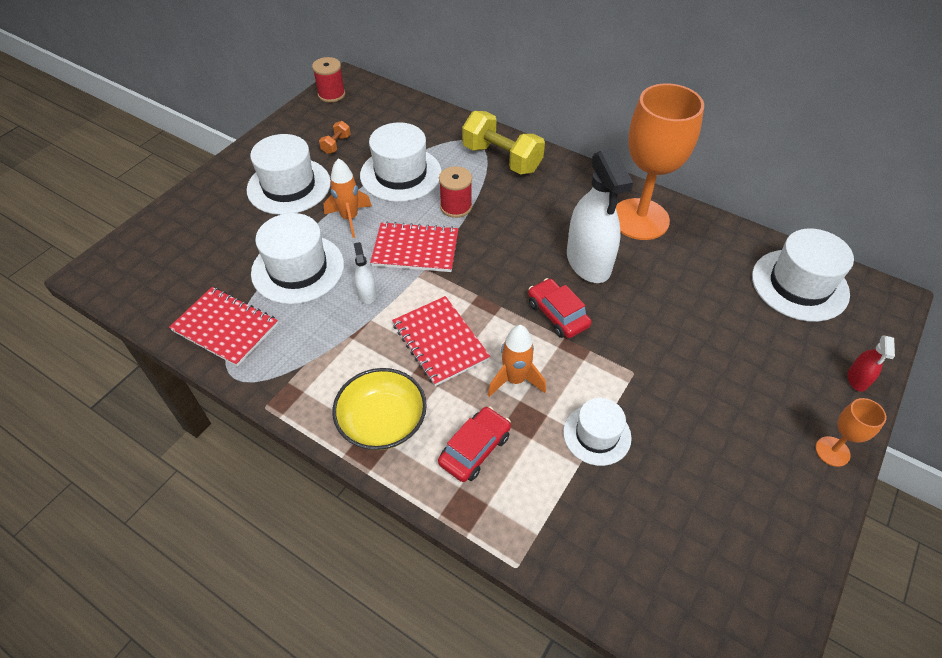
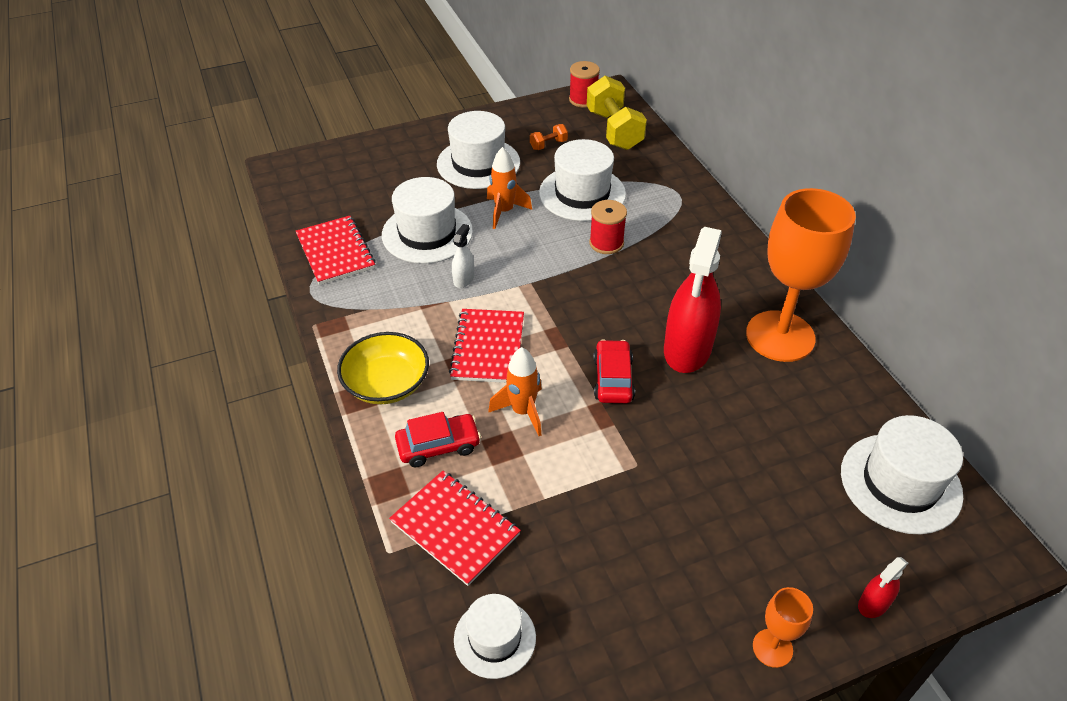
camera: 35 degrees right, 5 degrees down
(415, 249) = (537, 262): red notebook -> red notebook (455, 528)
(502, 159) = (690, 220): yellow dumbbell -> yellow dumbbell (614, 130)
(588, 262) = (687, 349): white spray bottle -> red spray bottle
(597, 435) = (552, 495): white hat -> white hat (494, 638)

